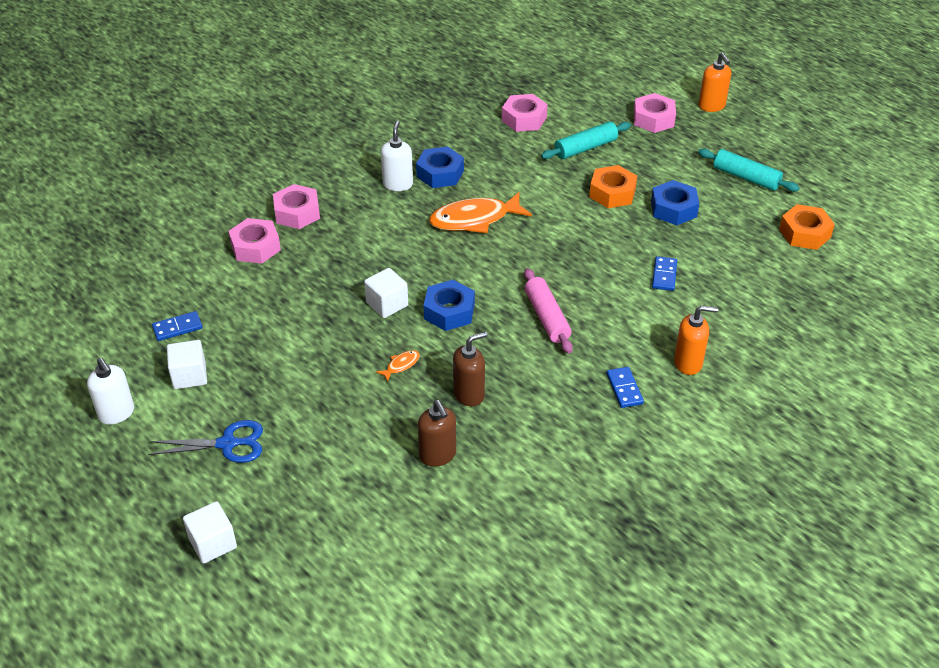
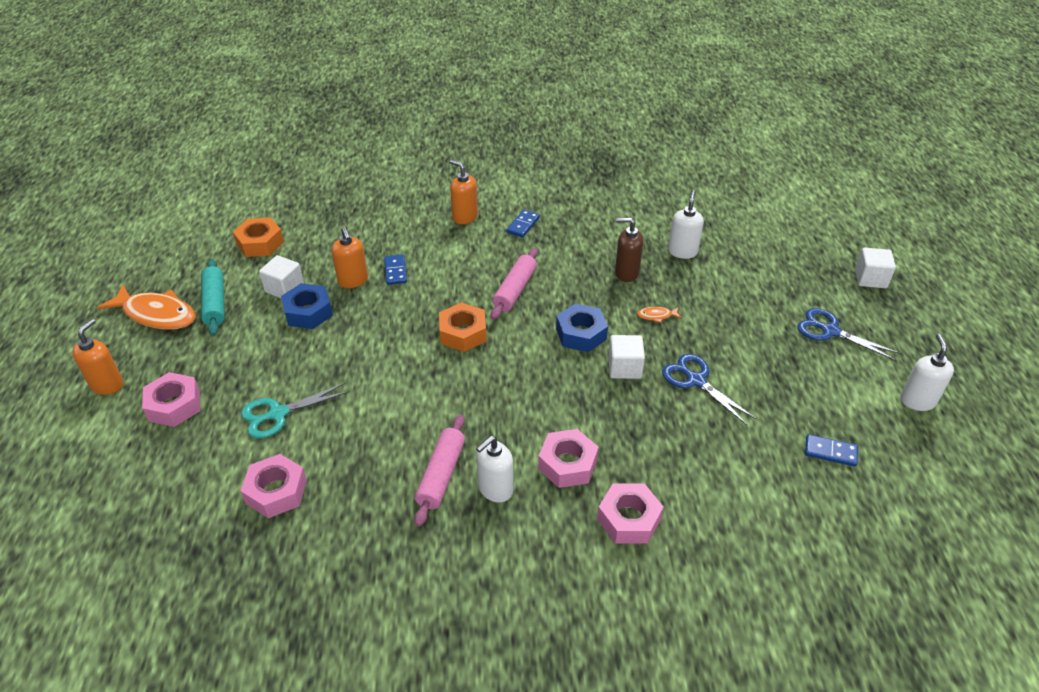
camera: 140 degrees left, 0 degrees up
(189, 376) = (838, 399): white cube -> white cube (284, 288)
(255, 247) = (702, 500): pink nut -> pink nut (567, 464)
(320, 326) = (696, 381): none -> blue scissors
(438, 455) = (682, 252): brown soap dispenser -> white soap dispenser
(440, 173) = (441, 475): blue nut -> pink rolling pin
(474, 219) = (470, 401): orange fish -> orange fish (156, 314)
(585, 148) = (278, 414): turquoise rolling pin -> turquoise scissors
(612, 193) = (328, 354): orange nut -> orange nut (463, 333)
(664, 275) = (395, 271): blue domino -> blue domino turned 60 degrees counterclockwise
(682, 248) = (353, 281): none -> orange soap dispenser

